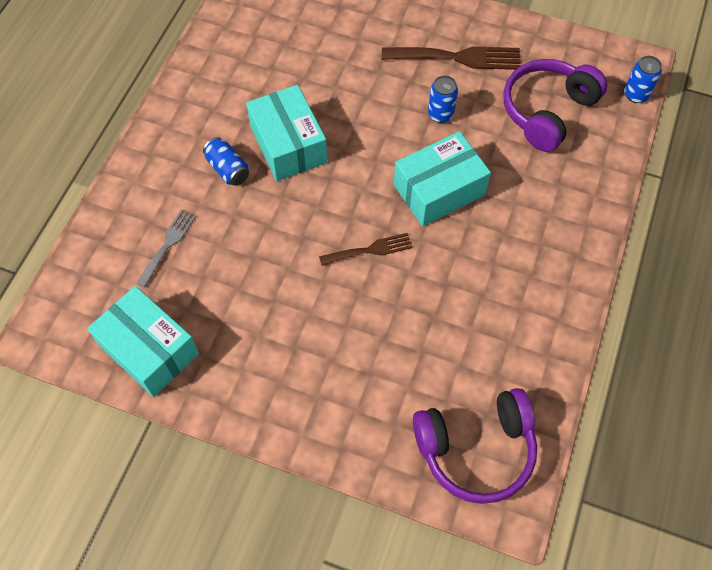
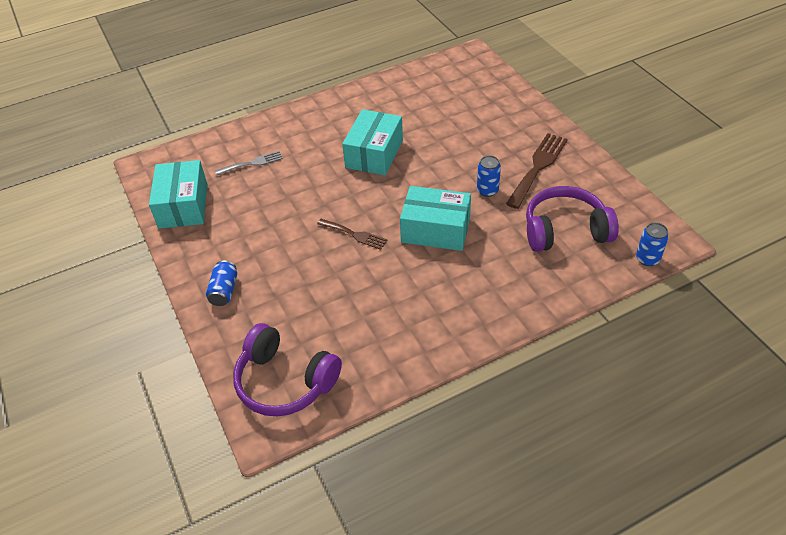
camera: 45 degrees right, 15 degrees down
(228, 169) = (326, 146): blue can -> blue can (224, 291)
(458, 57) = (538, 167): brown fork -> brown fork turned 105 degrees counterclockwise

